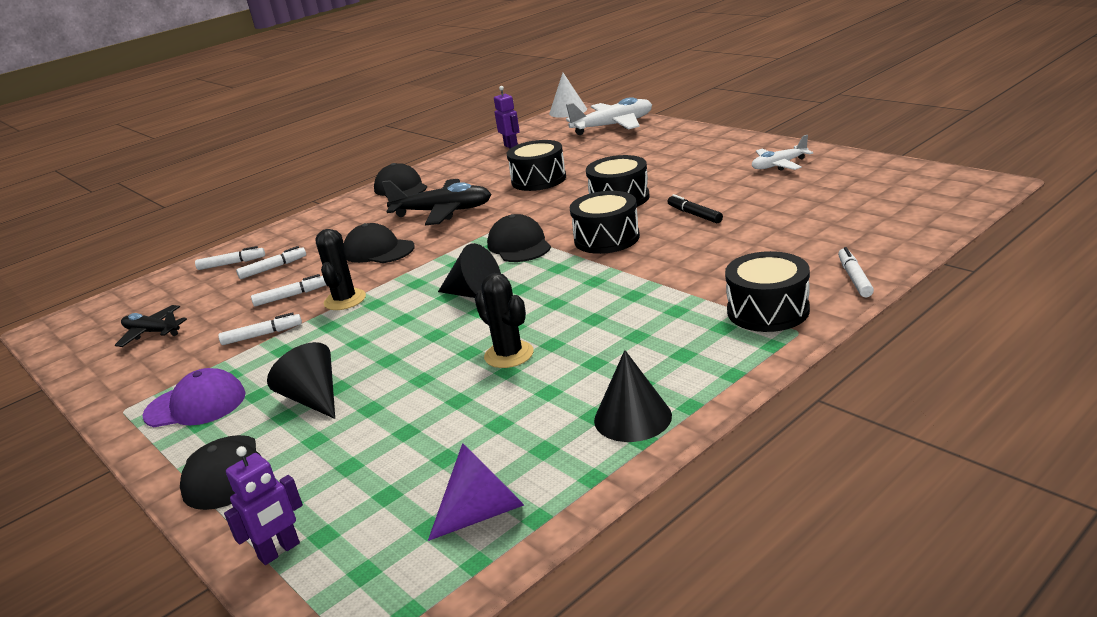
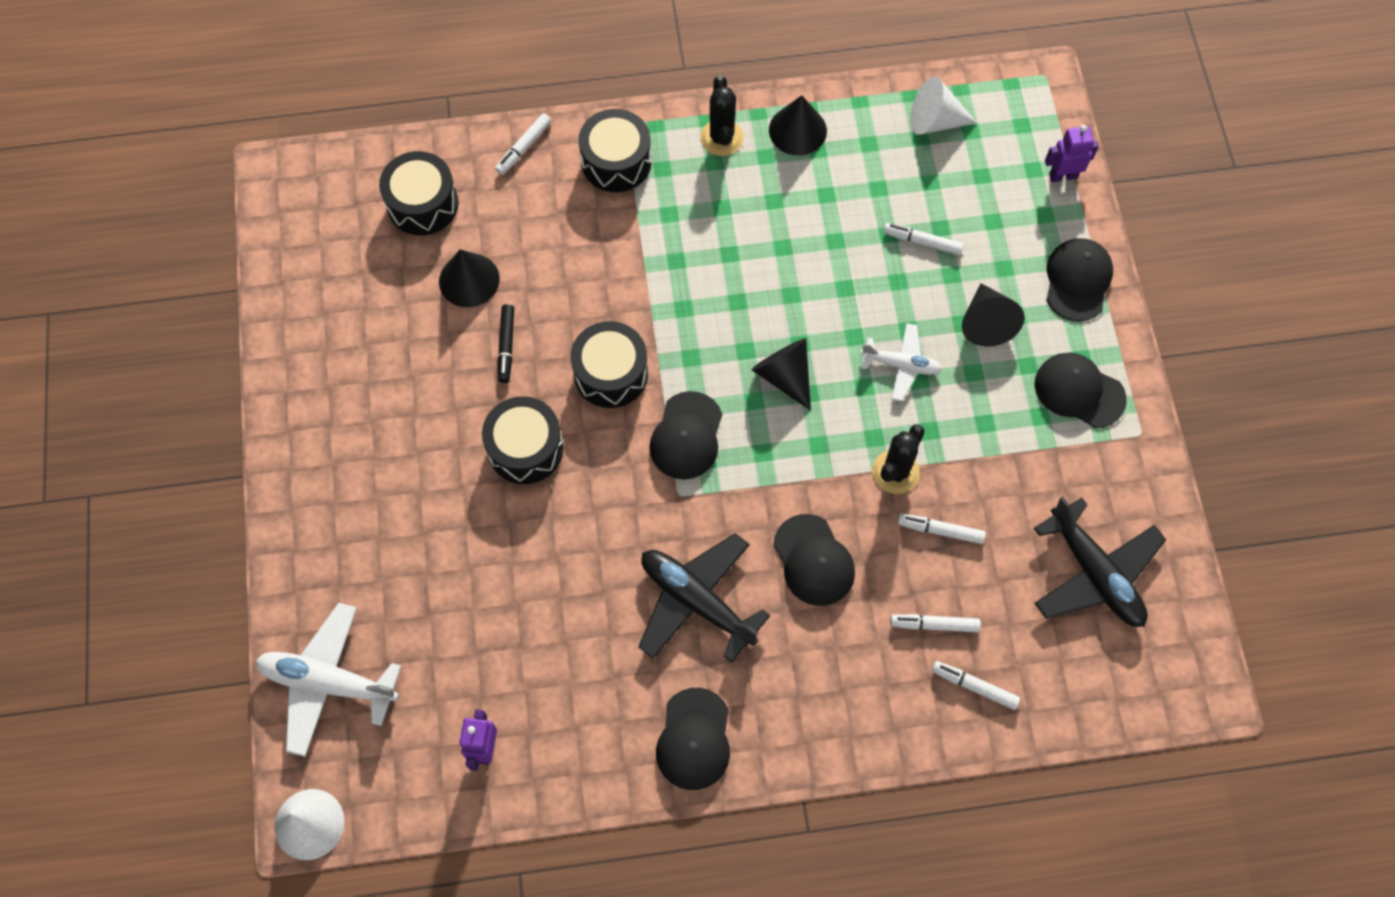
camera: 150 degrees left, 40 degrees up
(152, 332) = (1094, 573): black plane -> black plane, size x1.67
(196, 405) = (1079, 391): purple cap -> black cap
(262, 335) = (993, 469): white marker -> white marker (922, 242)
(484, 512) = (934, 121): purple cone -> white cone
(509, 355) = (820, 260): black cactus -> black cactus (721, 138)
(538, 180) = (547, 588): black drum -> black drum (422, 204)
(768, 219) = (469, 280): none -> black cone
(779, 165) = (336, 371): white plane -> white plane (901, 365)

